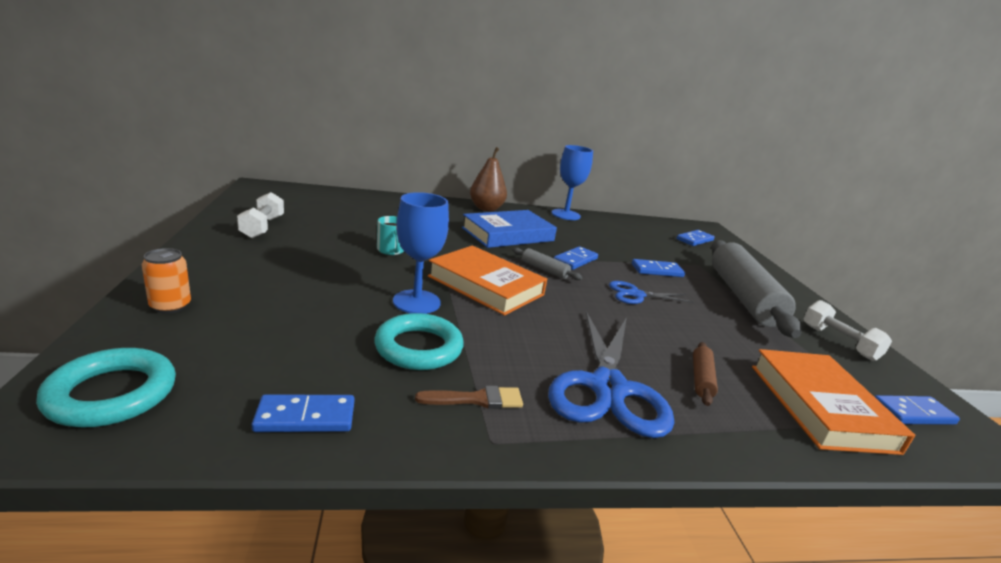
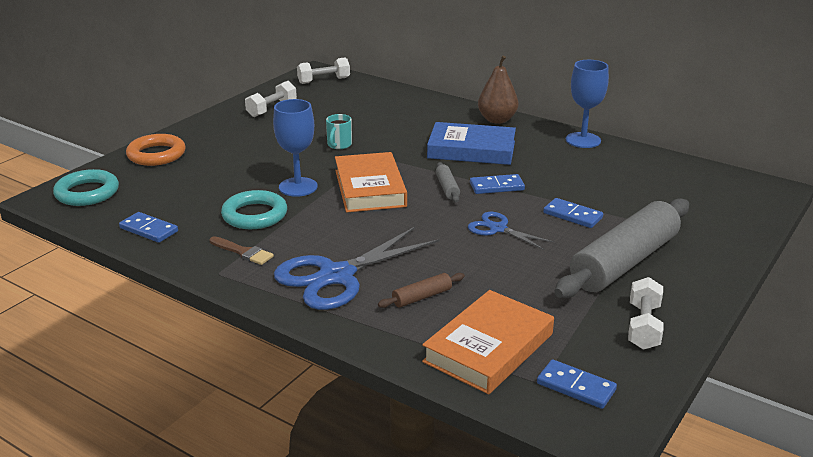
camera: 45 degrees right, 5 degrees up
(170, 306) = (156, 154): orange can -> orange ring
(281, 194) = (324, 80): none -> white dumbbell
(695, 240) = (709, 198): blue domino -> none

